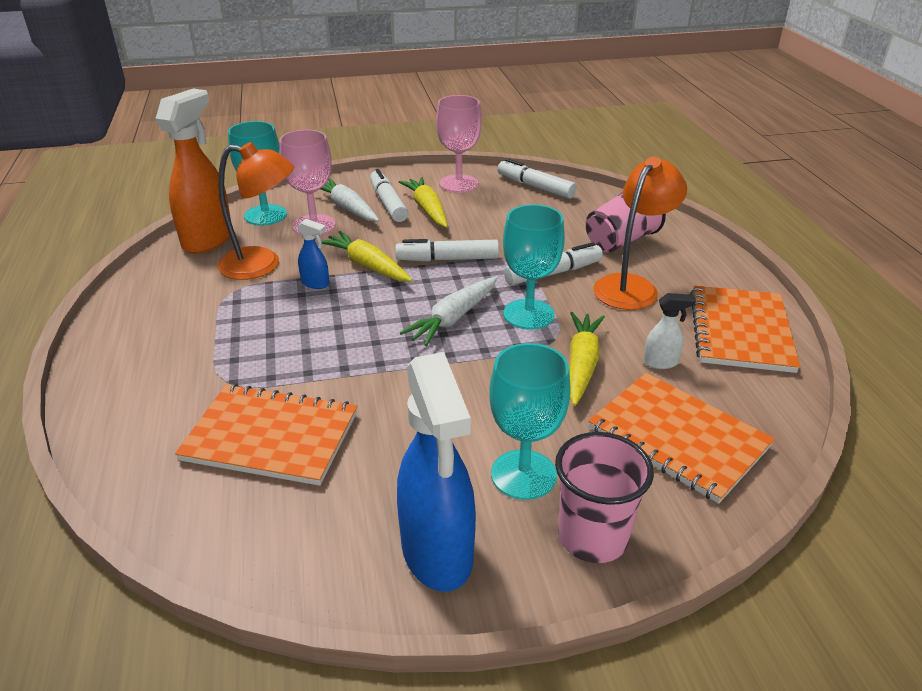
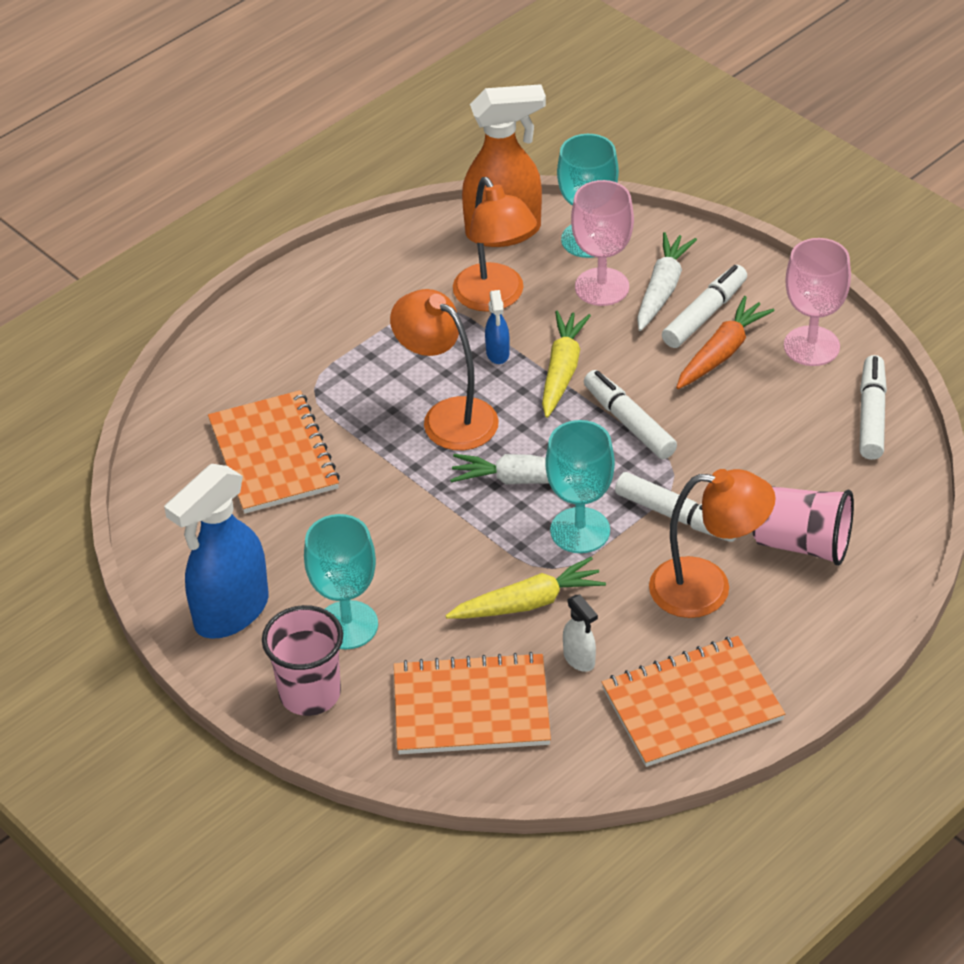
camera: 60 degrees right, 10 degrees up
(347, 327) = (448, 416): none -> orange lamp
(427, 209) = (721, 353): yellow carrot -> orange carrot
(678, 438) = (471, 707): orange notebook -> orange notebook turned 75 degrees clockwise

